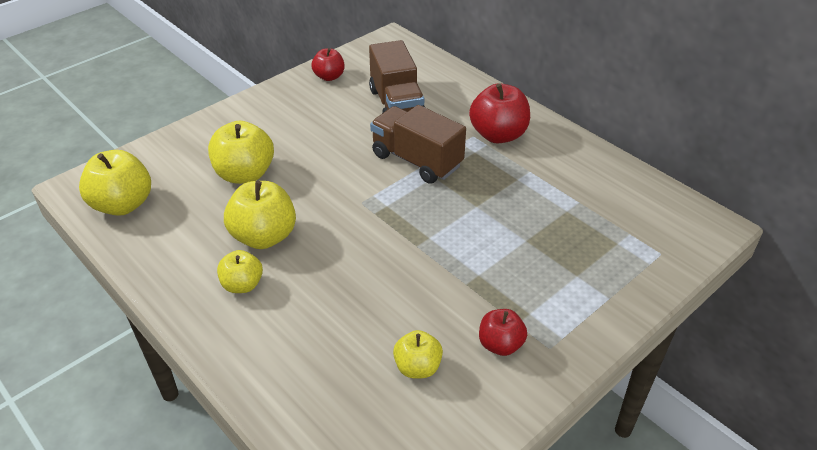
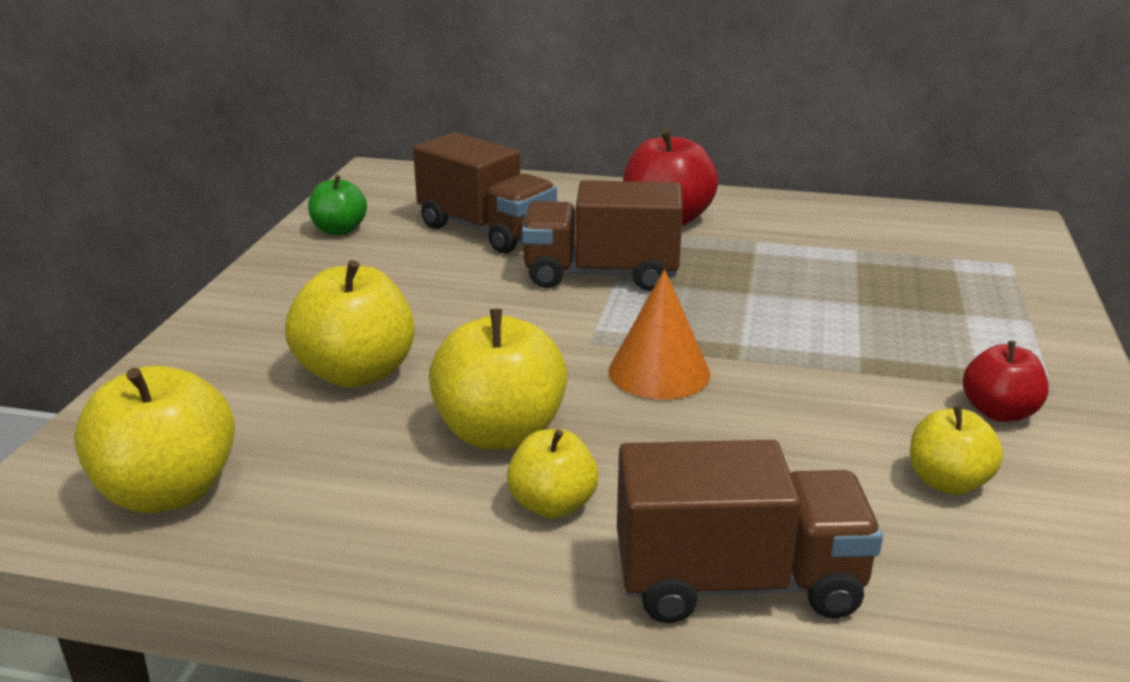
camera: 35 degrees left, 15 degrees down
(266, 362) = (738, 582): none -> brown truck
(329, 77) = (339, 230): red apple -> green apple
(369, 236) = (659, 372): none -> orange cone

